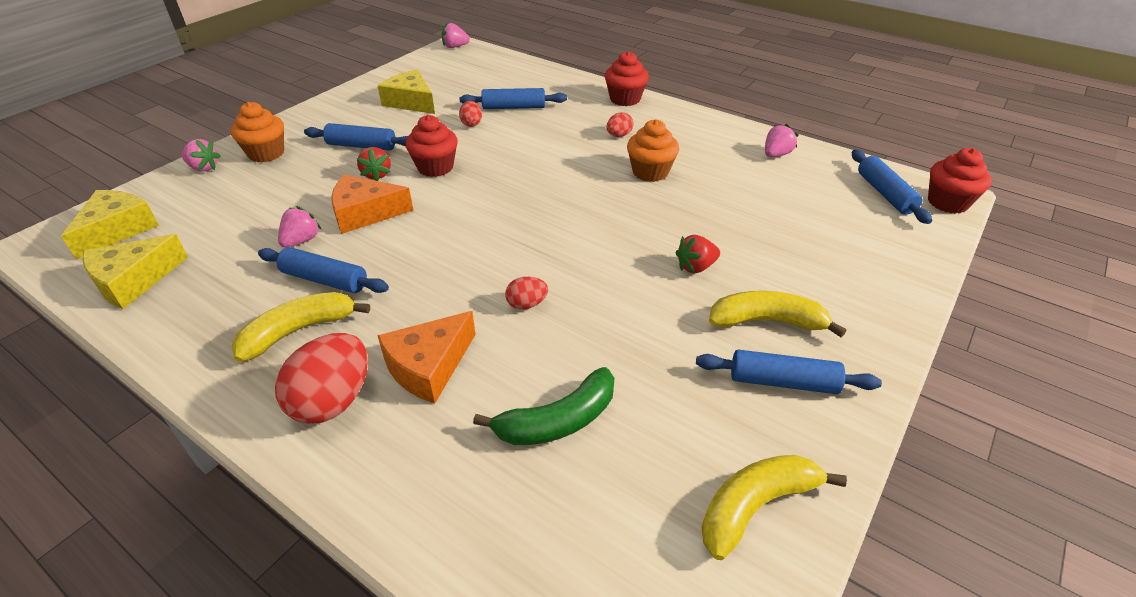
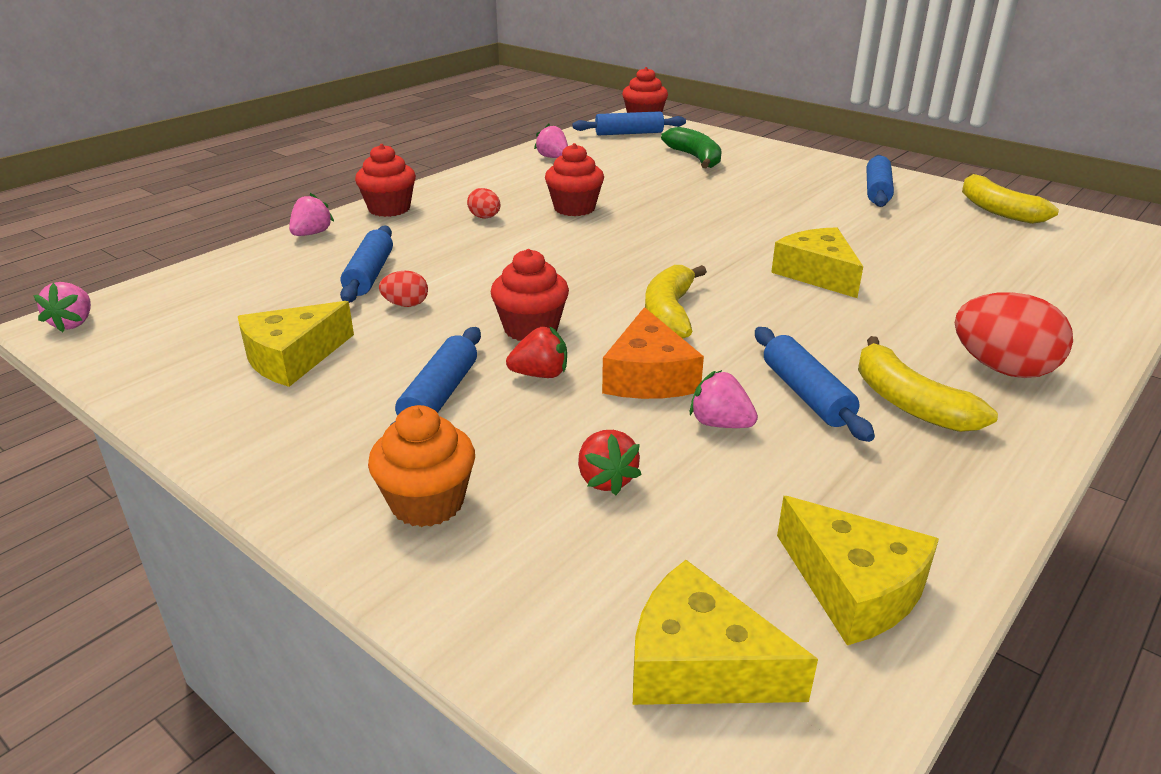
camera: 85 degrees left, 10 degrees down
(204, 168) = (462, 585): pink strawberry -> pink strawberry (312, 234)
(325, 280) = (806, 394): blue rolling pin -> blue rolling pin turned 45 degrees counterclockwise
(428, 366) = (927, 320): orange cheese -> none
(527, 304) = (817, 274): red egg -> yellow cheese
(558, 421) = (962, 265): green banana -> green banana (695, 158)
(650, 172) = (574, 208): orange cupcake -> red cupcake
(696, 267) = (743, 203): red strawberry -> red strawberry (605, 479)
(767, 321) = (810, 188): yellow banana -> yellow banana (669, 313)

